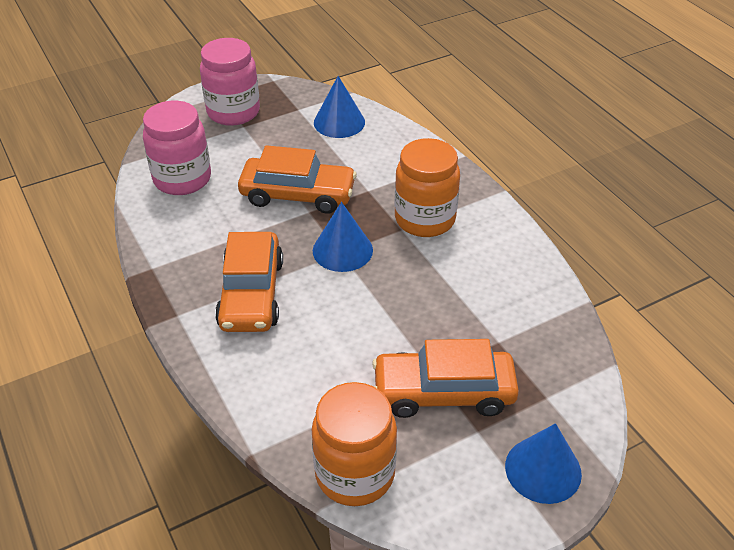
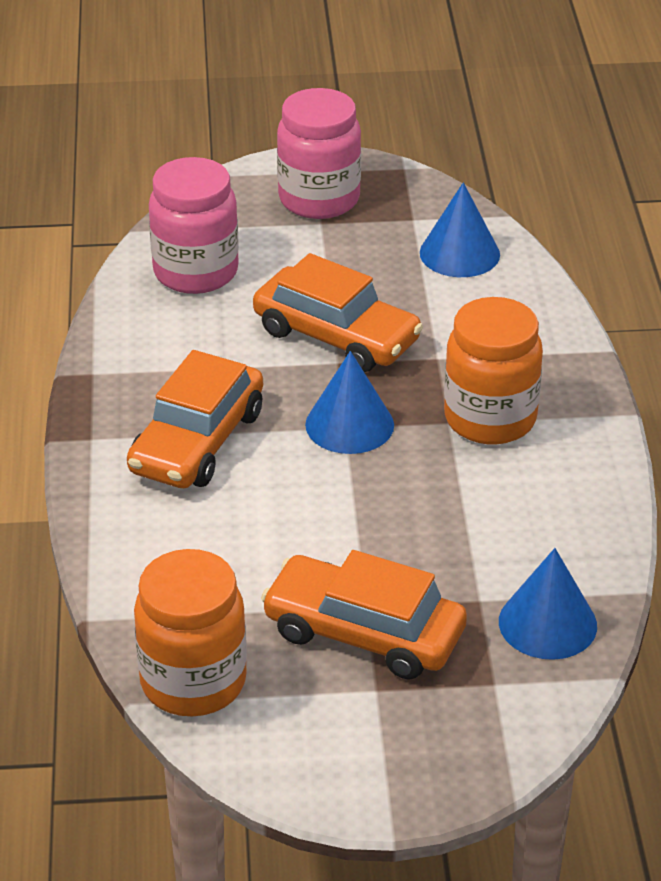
camera: 25 degrees right, 5 degrees down
(543, 469) = (427, 759): blue cone -> blue cone (547, 623)

